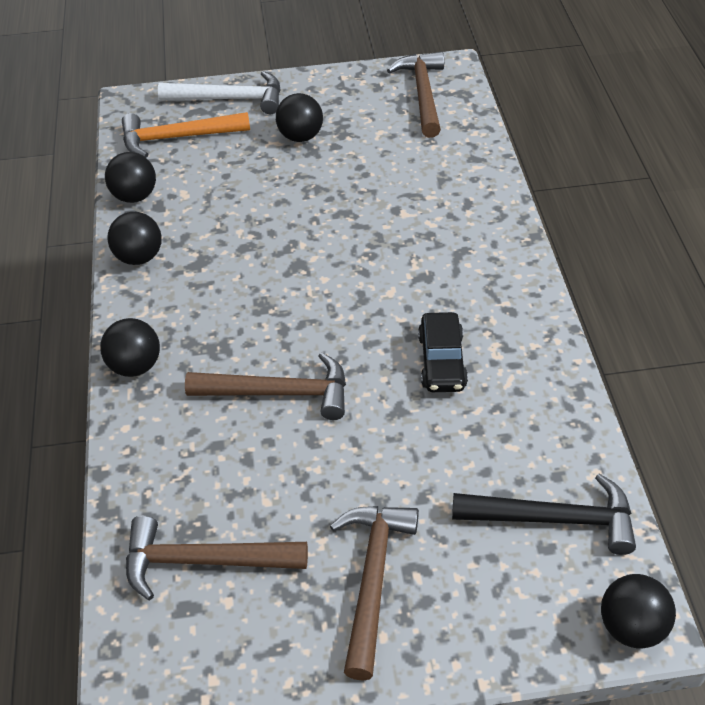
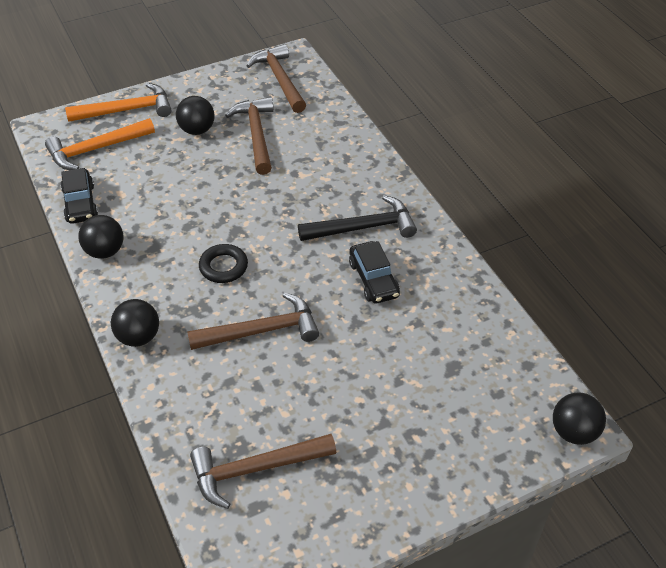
camera: 20 degrees left, 0 degrees up
(135, 196) = (80, 203): black ball -> black car
(230, 99) = (127, 110): white hammer -> orange hammer
(266, 305) = (223, 267): none -> black ring
(372, 579) = (385, 448): brown hammer -> brown hammer (256, 135)
(554, 519) = (495, 372): black hammer -> black hammer (363, 227)

